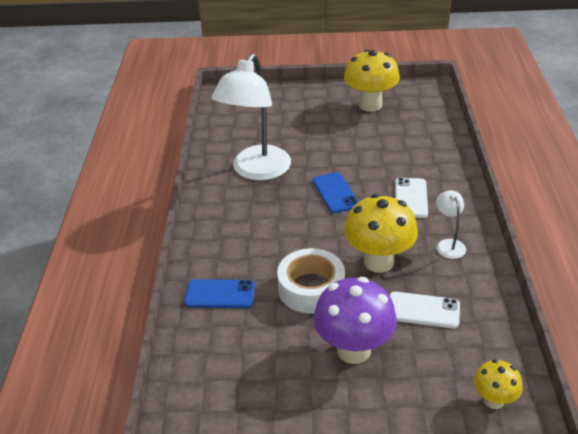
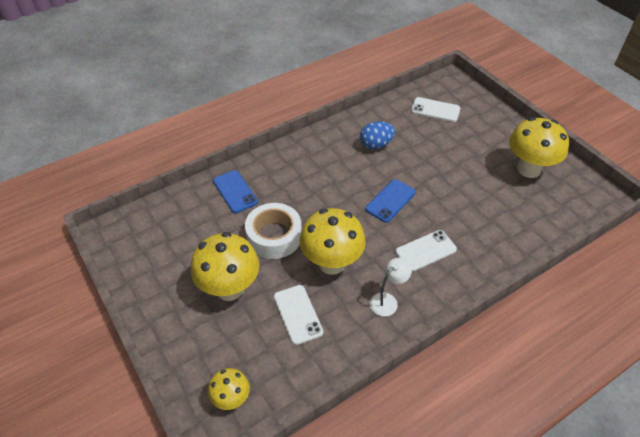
camera: 55 degrees right, 10 degrees up
(250, 118) = (435, 110): none -> white phone
(256, 171) = (376, 145): white lamp -> blue egg
(353, 350) = (230, 289): purple mushroom -> yellow mushroom

